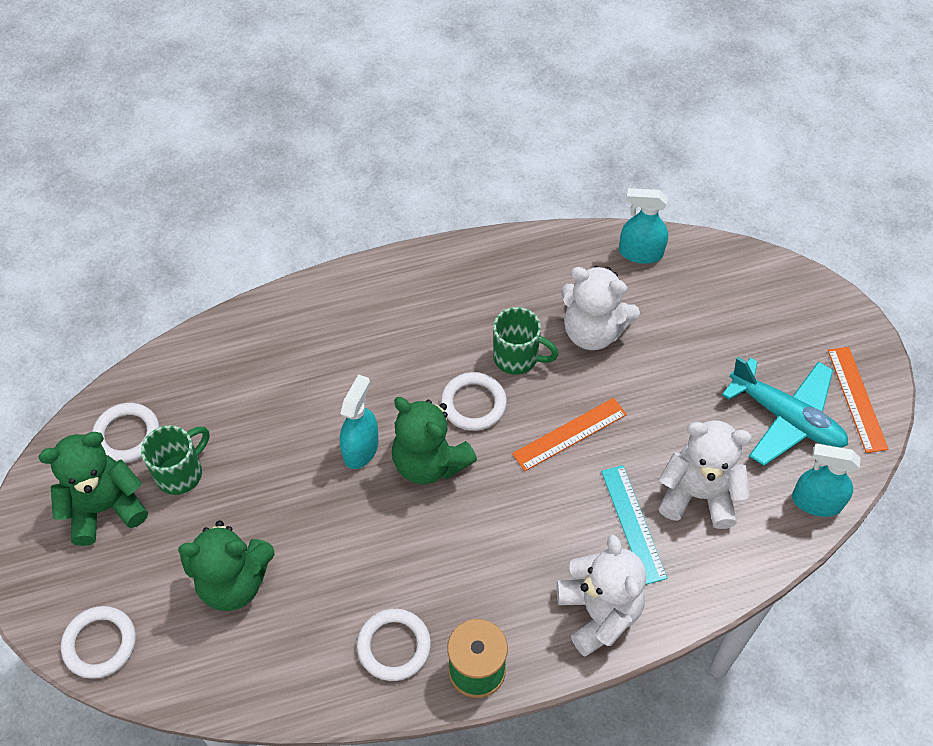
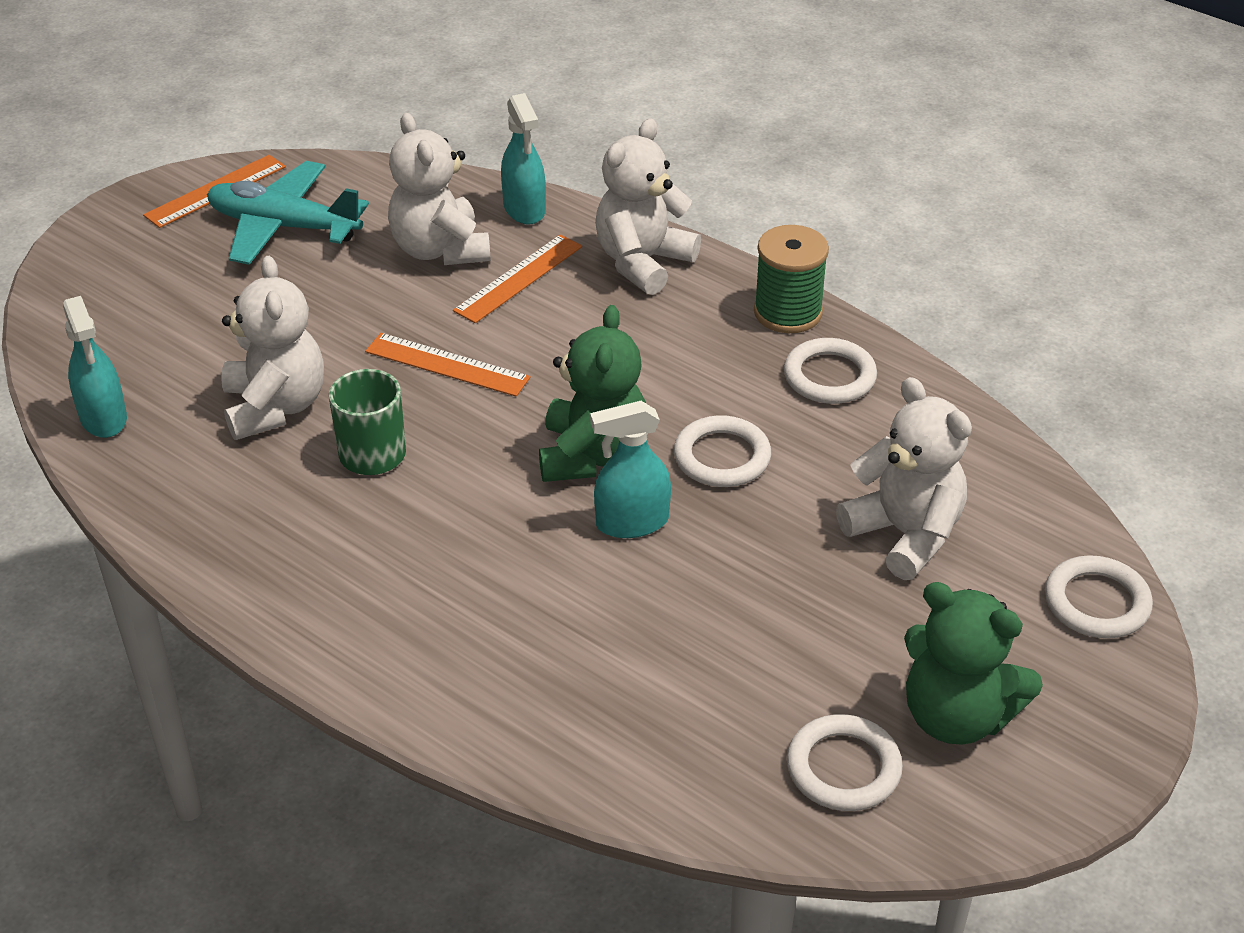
camera: 125 degrees left, 15 degrees down
(181, 473) = (834, 672): green mug -> none
(234, 582) = (905, 534): green teddy bear -> white teddy bear
(473, 404) = (476, 458): white ring -> white ring (722, 457)
(633, 523) = (518, 278): turquoise ruler -> orange ruler
(786, 418) = (284, 227): turquoise plane -> turquoise plane turned 75 degrees counterclockwise
(816, 502) = (377, 178): turquoise spray bottle -> turquoise spray bottle (524, 209)

